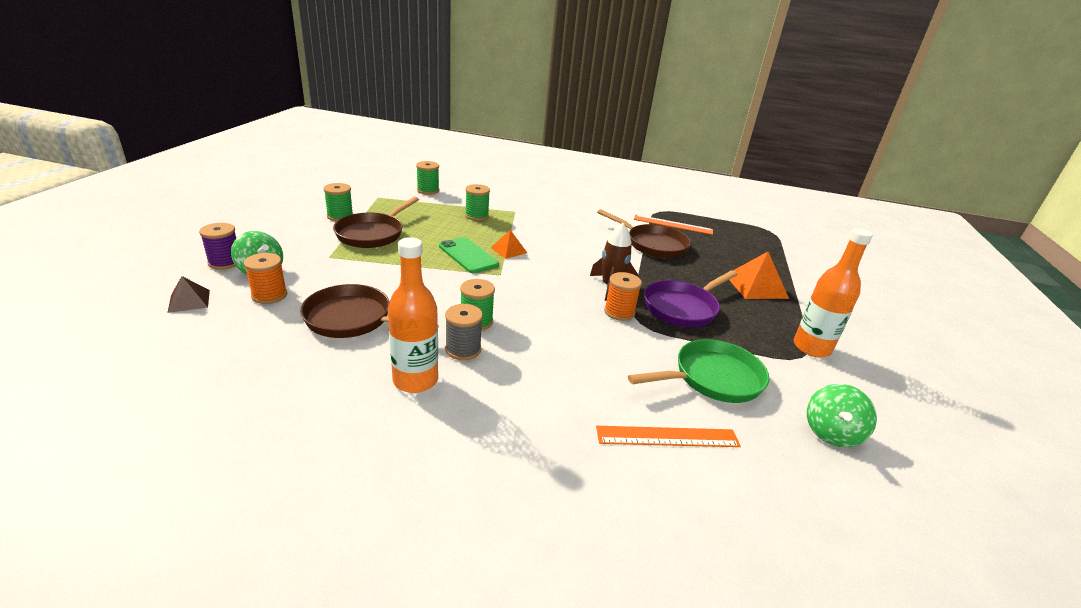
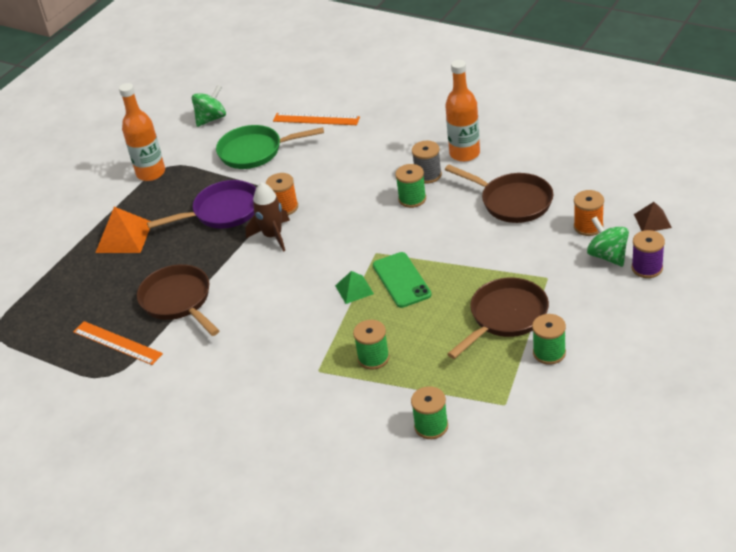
camera: 155 degrees left, 10 degrees up
(508, 250) = (354, 289): orange pyramid -> green pyramid

